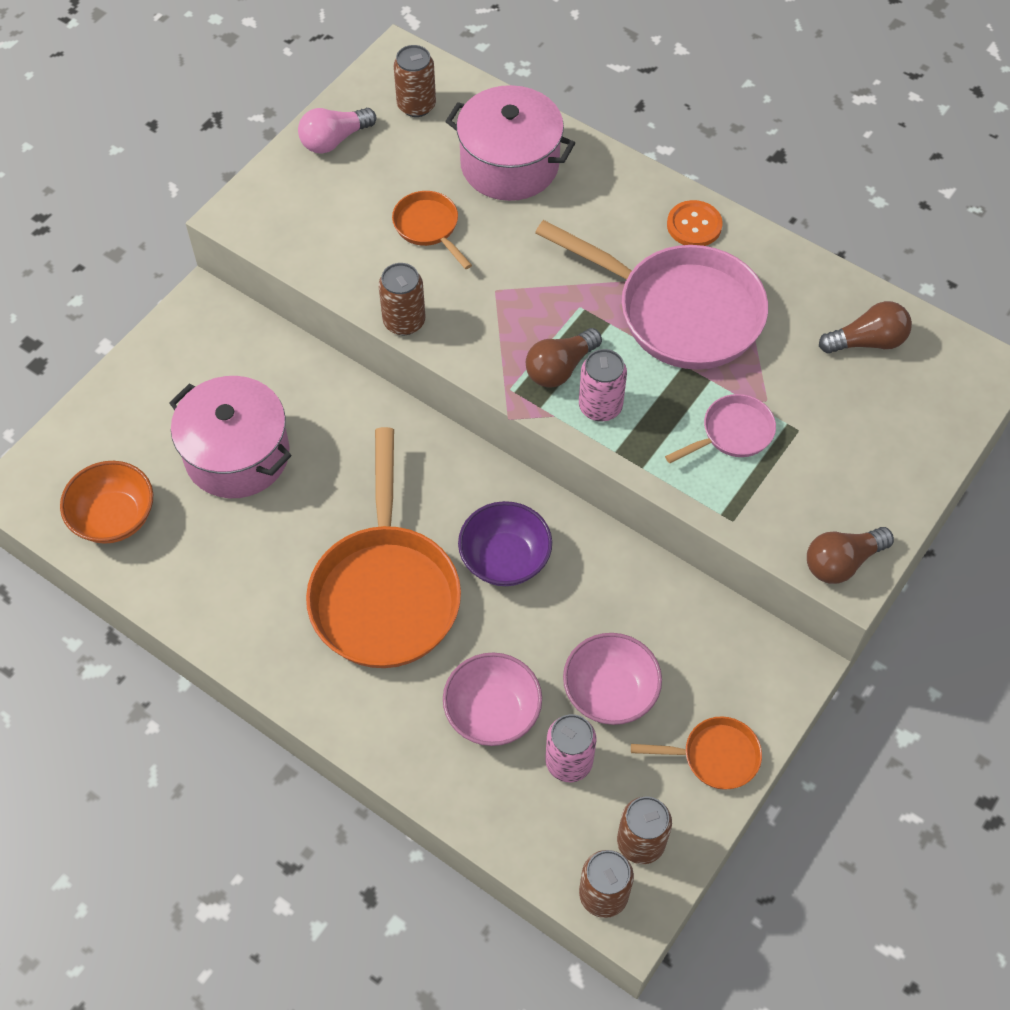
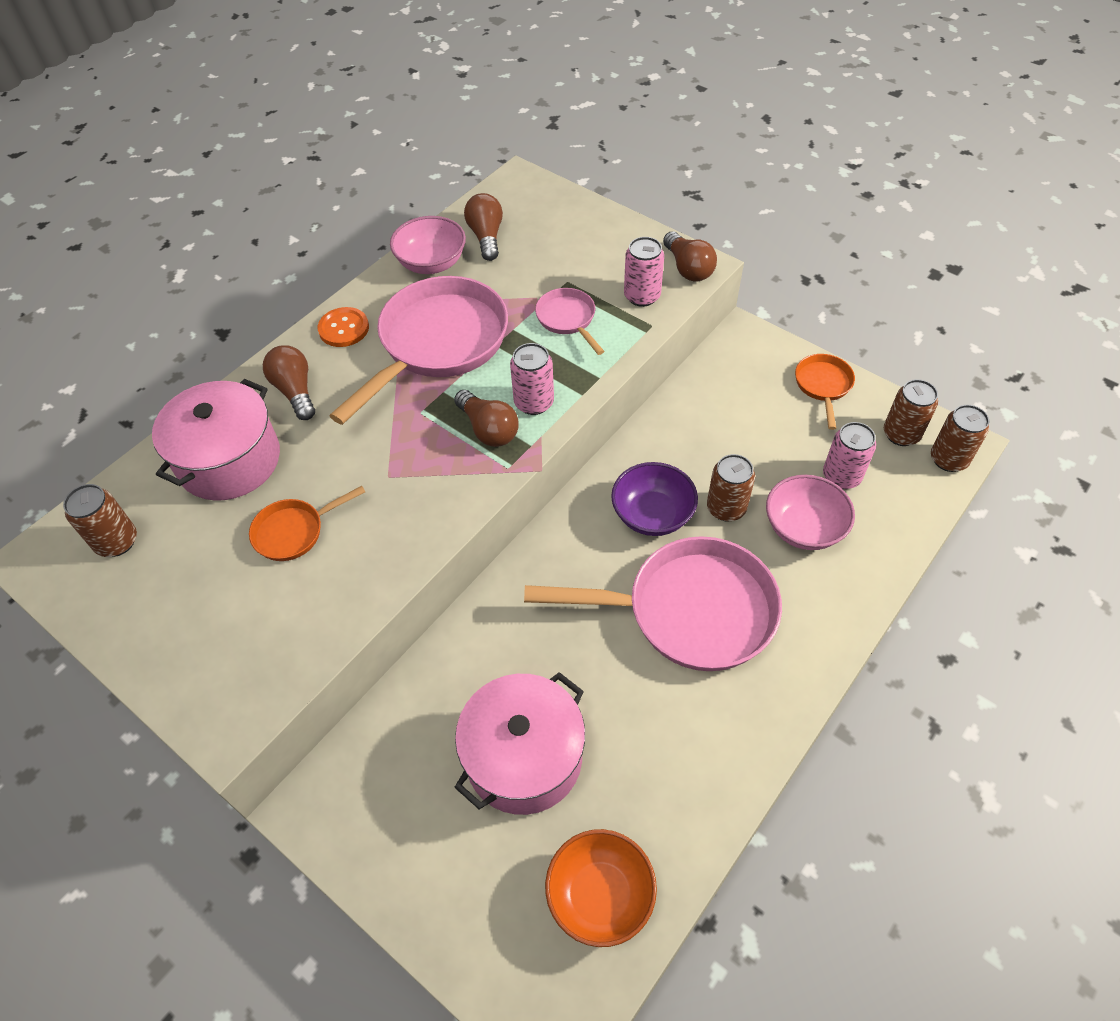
camera: 85 degrees left, 5 degrees down
(334, 140) = (140, 624): pink light bulb -> none
(385, 592) = (689, 611): orange pan -> pink pan
(404, 321) = (414, 554): brown can -> brown can (726, 508)
(601, 199) = (295, 391): none -> brown light bulb
(610, 692) = (776, 446): pink bowl -> pink bowl (431, 263)
(782, 510) = (642, 296): none -> pink can

